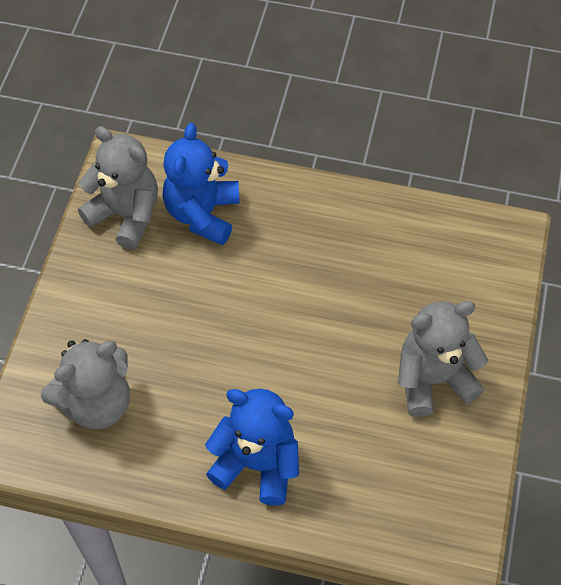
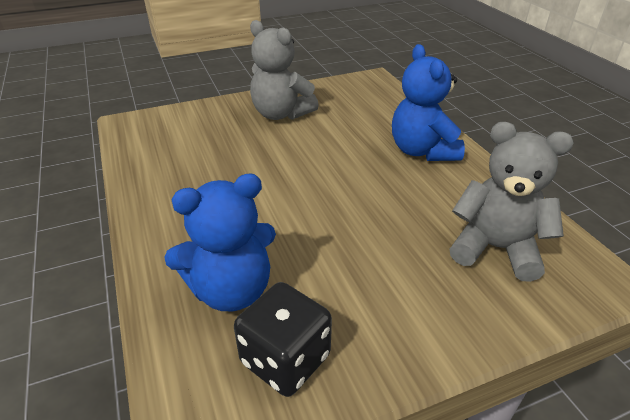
camera: 125 degrees left, 20 degrees down
(126, 215) = (285, 359): grey teddy bear -> black dice

